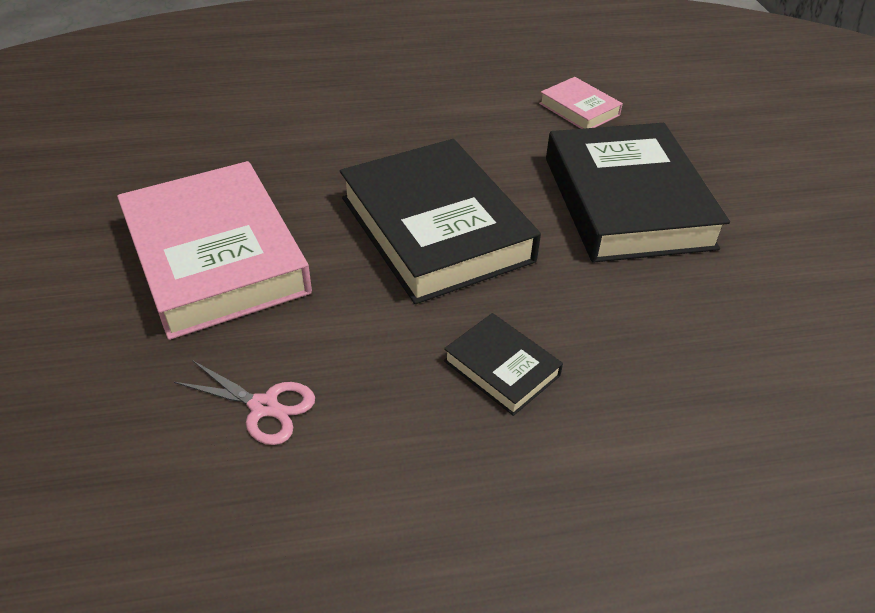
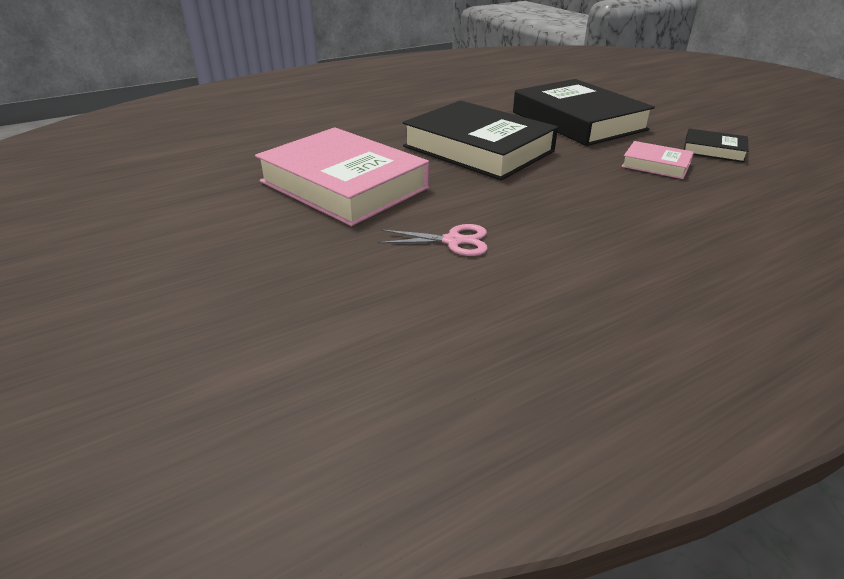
camera: 20 degrees left, 10 degrees down
(501, 368) = (583, 195): black book -> black book (713, 150)
(579, 109) = (509, 91): pink book -> pink book (656, 165)

